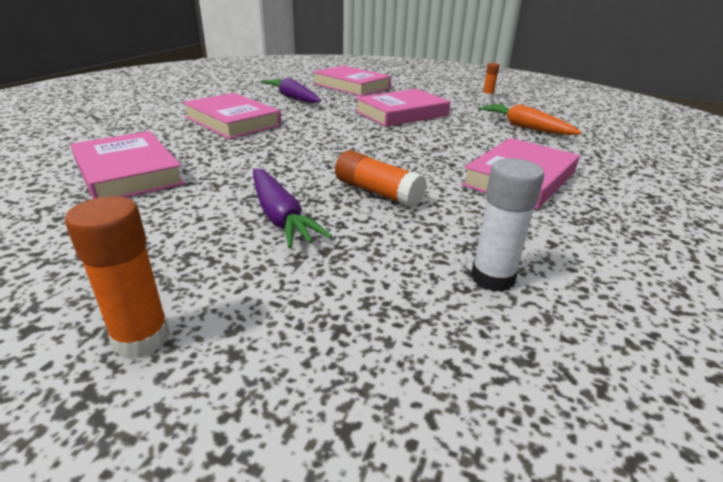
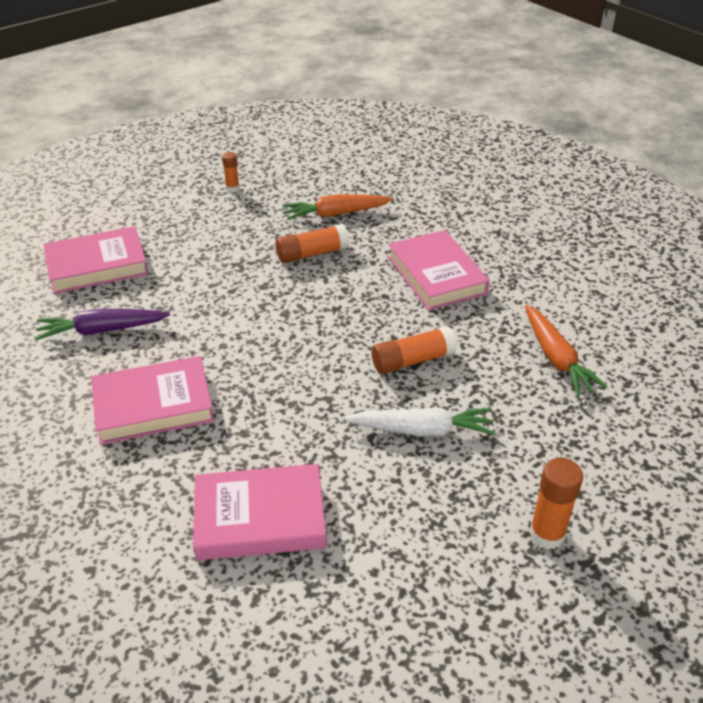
camera: 60 degrees left, 10 degrees up
(280, 217) = (422, 430): purple carrot -> white carrot
(401, 113) = (235, 269): pink book -> none
(460, 129) = (312, 253): none -> orange glue stick
(492, 278) = (556, 358): white glue stick -> orange carrot

